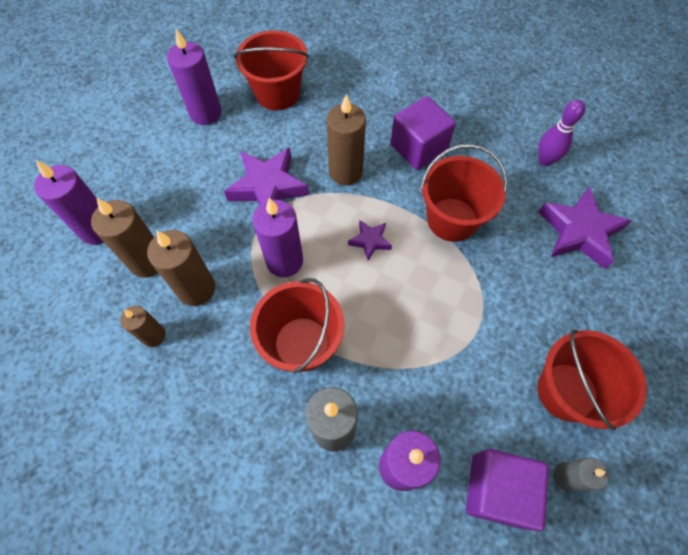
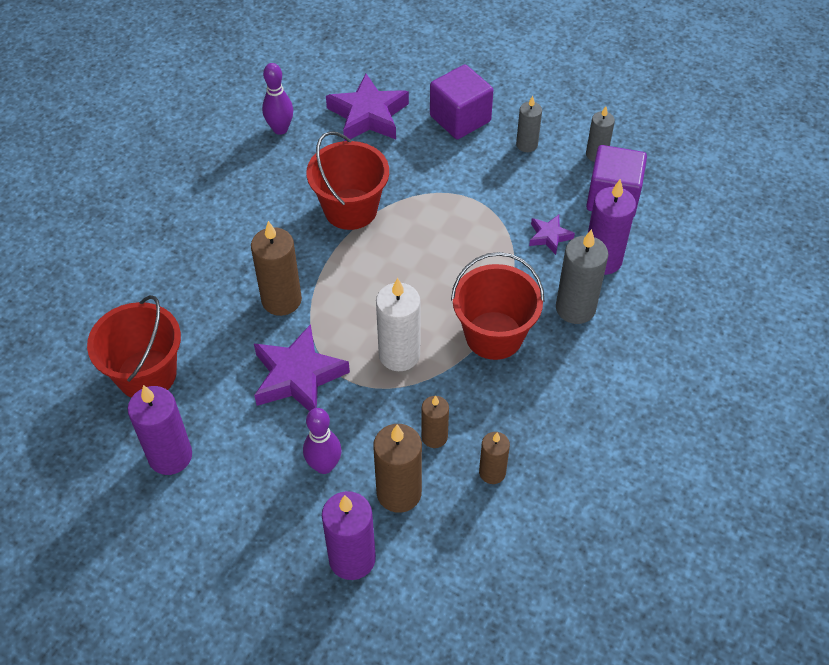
camera: 90 degrees left, 10 degrees down
(182, 208) = (324, 465): none -> purple bowling pin
(196, 289) = (434, 437): brown candle -> brown candle, size x0.60
(284, 261) = (399, 355): purple candle -> white candle
(370, 241) = (375, 278): purple star -> purple star (549, 236)
(418, 148) = (253, 232): purple cube -> purple cube (460, 118)
(567, 391) = (526, 145): red bucket -> grey candle

